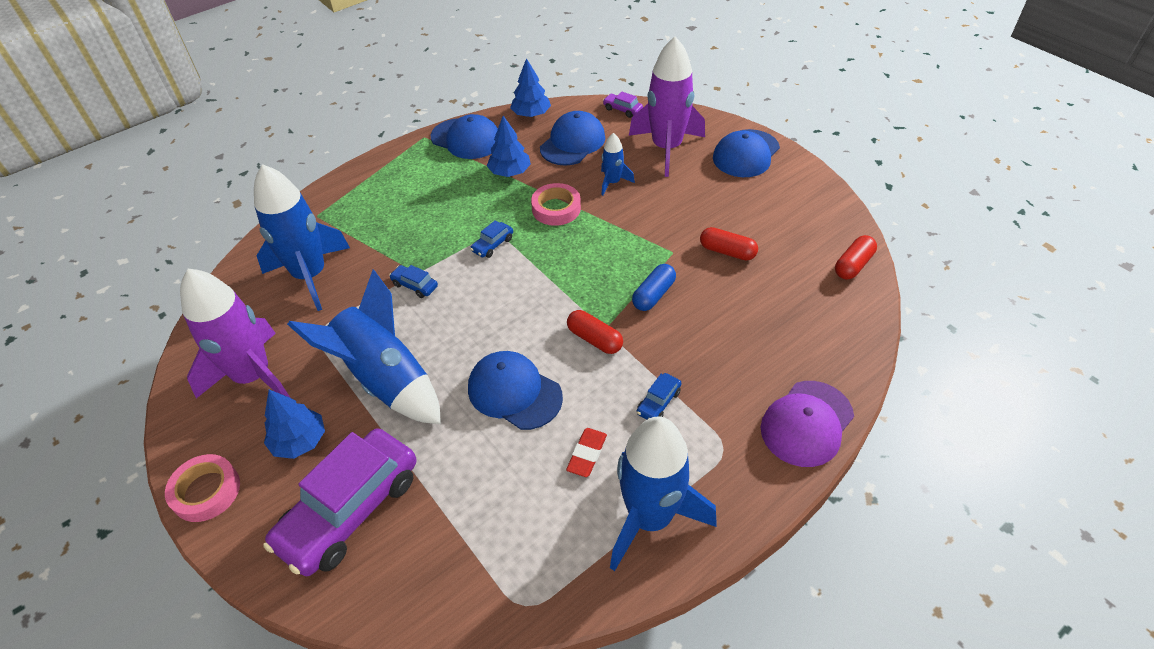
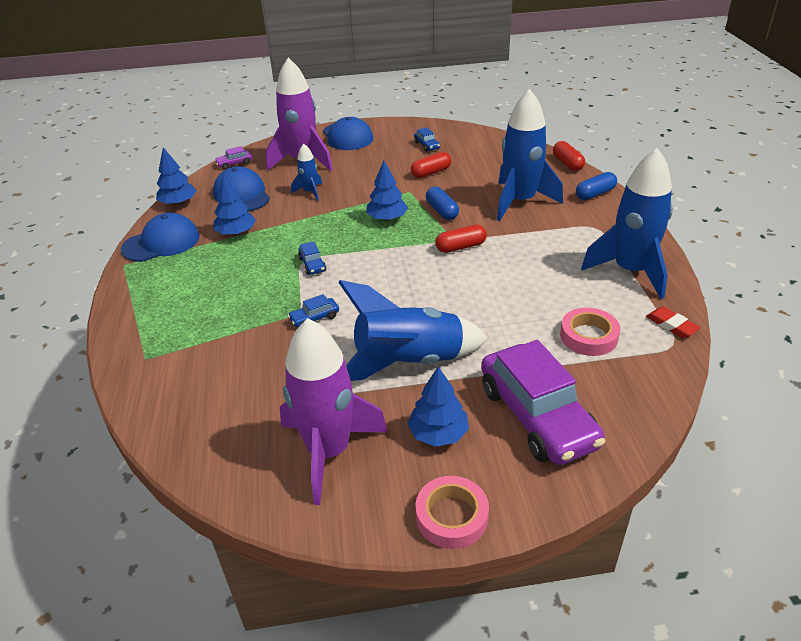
camera: 60 degrees left, 10 degrees down
(310, 275) = (229, 381): blue rocket -> blue rocket (520, 202)
(514, 392) = (480, 297): blue cap -> none
(556, 208) = (307, 224): pink tape -> pink tape (588, 336)
(587, 454) = (562, 281): red eraser -> red eraser (671, 325)
(607, 259) = (387, 218): none -> blue tree
(658, 402) = (539, 239): blue car -> blue car (427, 145)
(806, 423) = (595, 194): purple cap -> blue capsule
(853, 265) = (486, 138): red capsule -> red capsule (567, 163)

